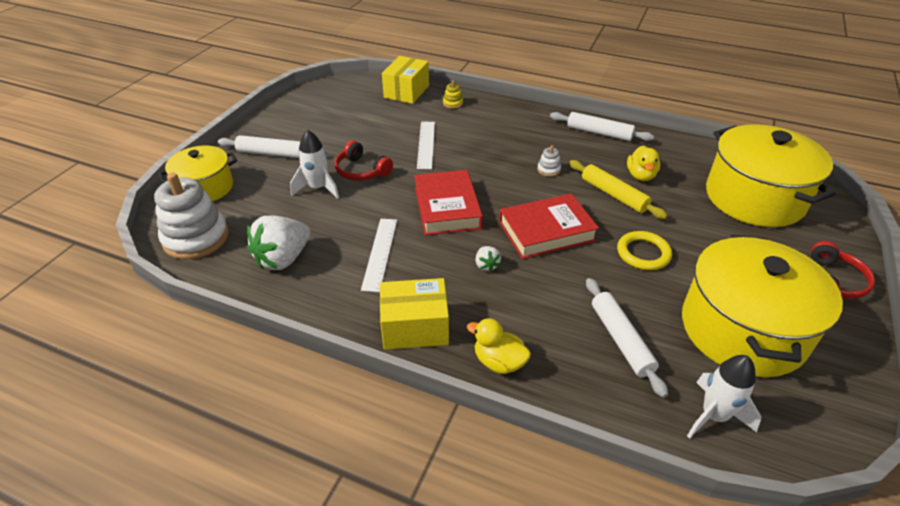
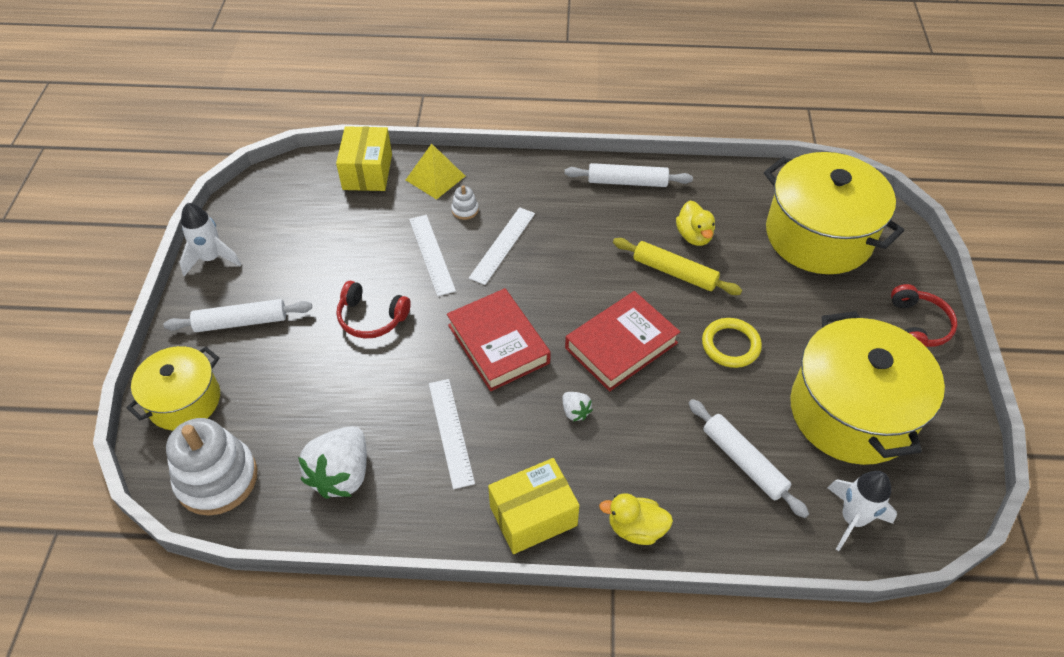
camera: 20 degrees left, 10 degrees up
(318, 188) = (331, 360): white rocket -> white rocket (211, 258)
(453, 103) = (435, 178): yellow stacking toy -> yellow pyramid
(482, 150) = (502, 245): none -> white ruler
(548, 170) = (591, 255): white stacking toy -> white stacking toy (465, 210)

